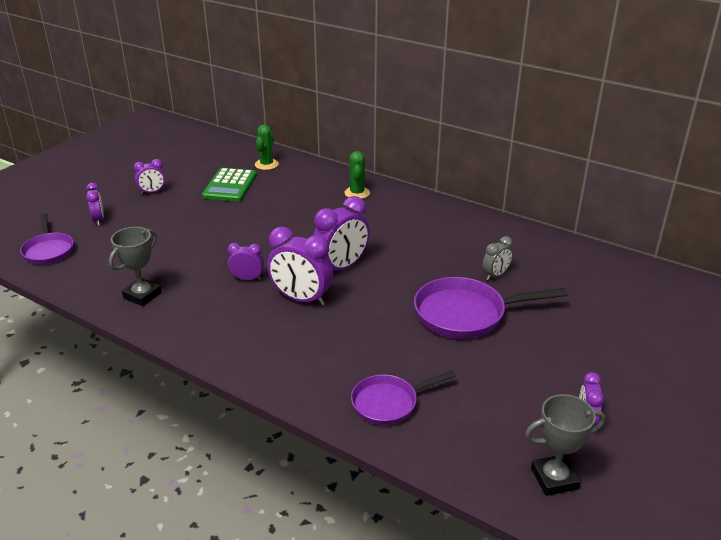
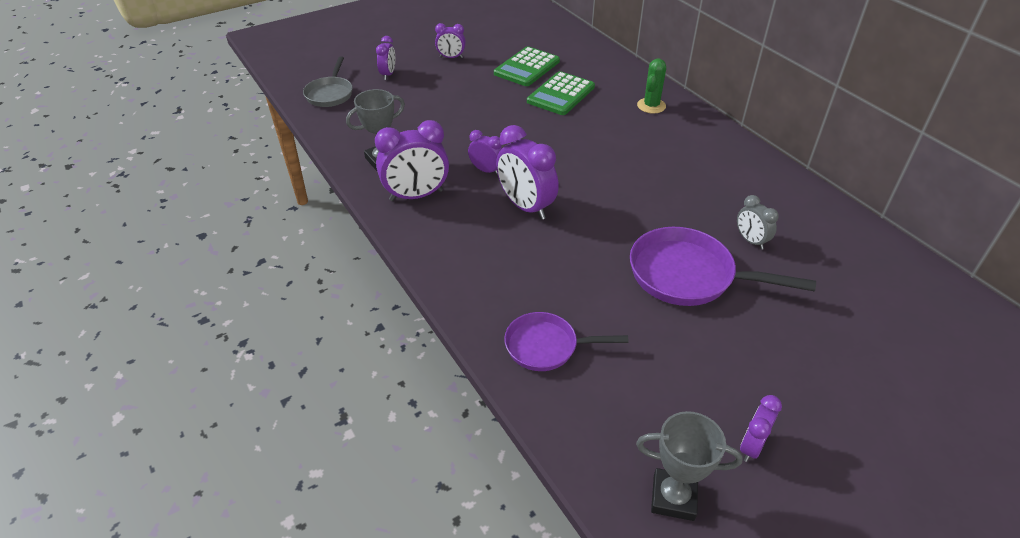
camera: 25 degrees right, 10 degrees up
(48, 250) = (330, 94): purple pan -> grey pan
(266, 164) = (576, 53): green cactus -> none
(274, 201) = (561, 94): none -> green calculator
(341, 267) = (585, 184): purple clock -> purple clock (416, 196)
(495, 275) = (750, 241): grey clock -> grey clock turned 75 degrees clockwise

